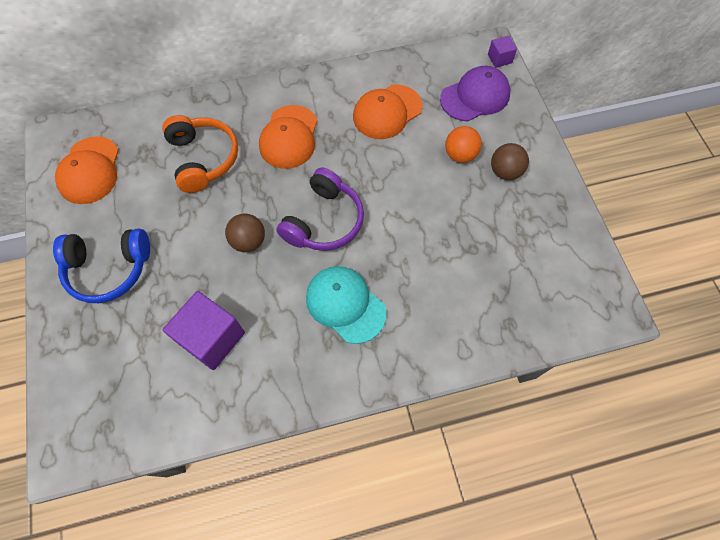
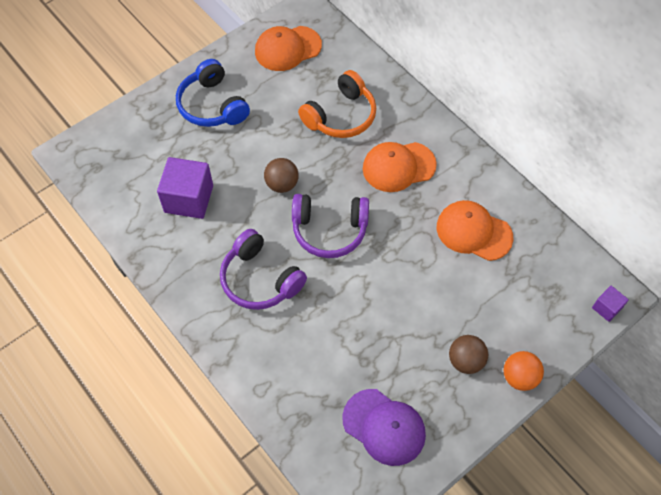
camera: 65 degrees right, 5 degrees down
(345, 304) = (260, 279): turquoise cap -> purple headphones
(460, 155) = (462, 313): orange ball -> orange ball (519, 377)
(475, 96) = (541, 302): purple cap -> purple cap (384, 427)

